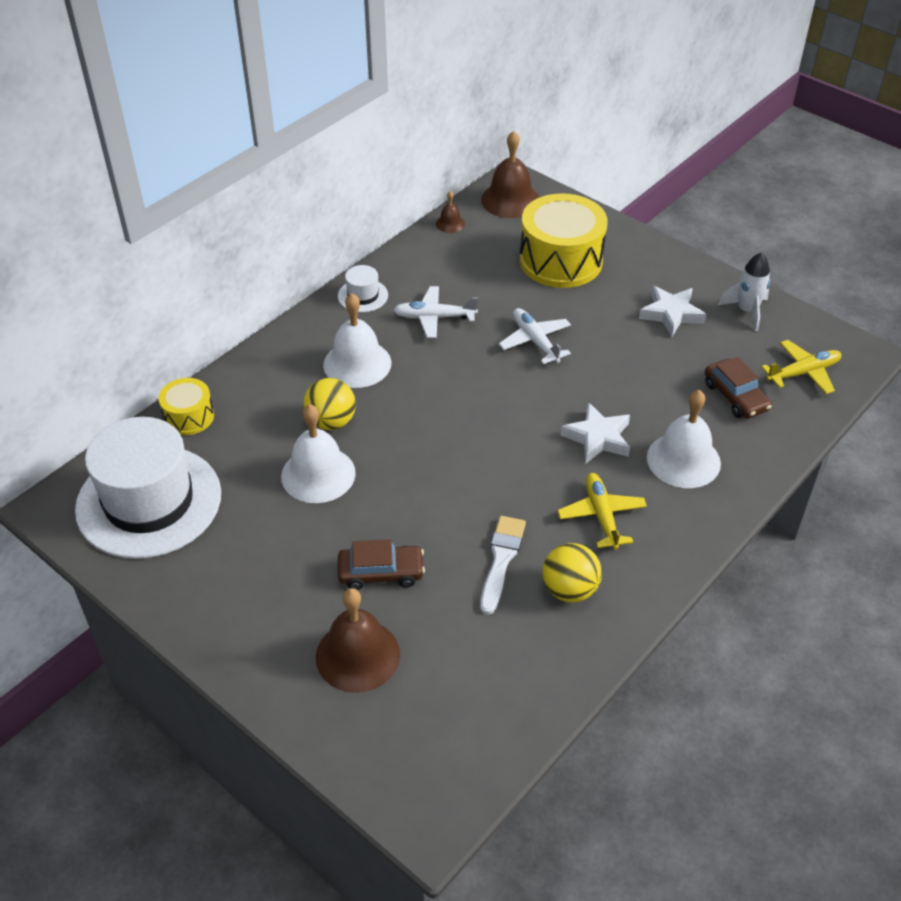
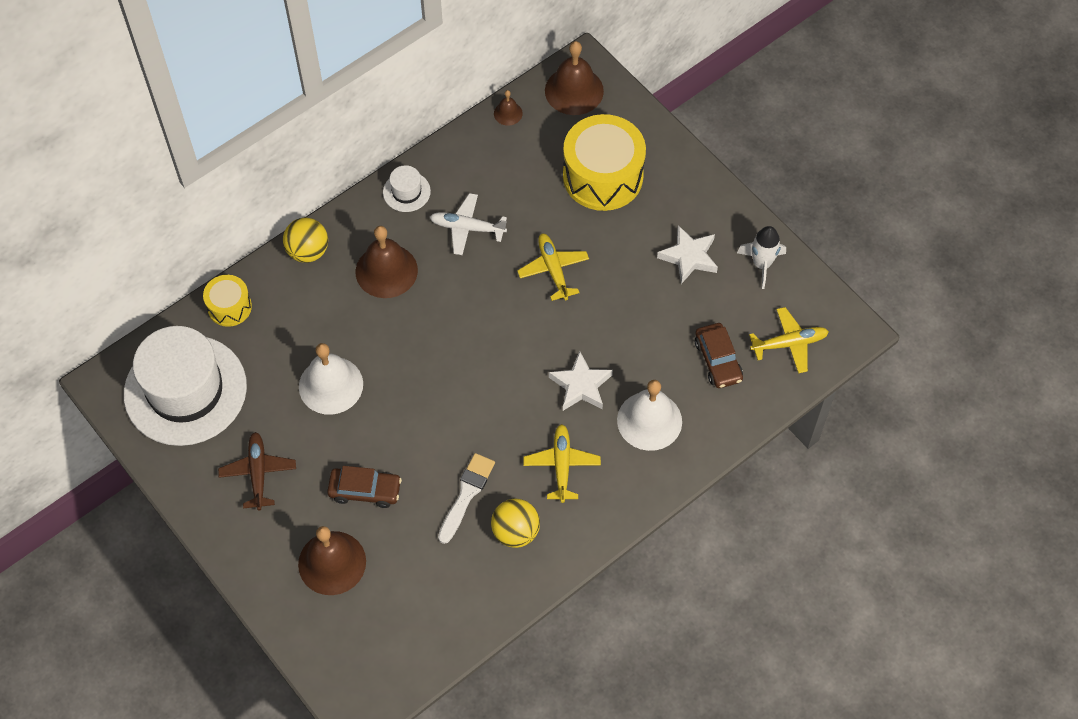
camera: 10 degrees right, 15 degrees up
(249, 572) = (258, 473): none -> brown plane
(331, 422) = (352, 331): yellow ball -> yellow ball (308, 251)
(357, 363) = (386, 271): white bell -> brown bell
(535, 341) = (553, 269): white plane -> yellow plane

